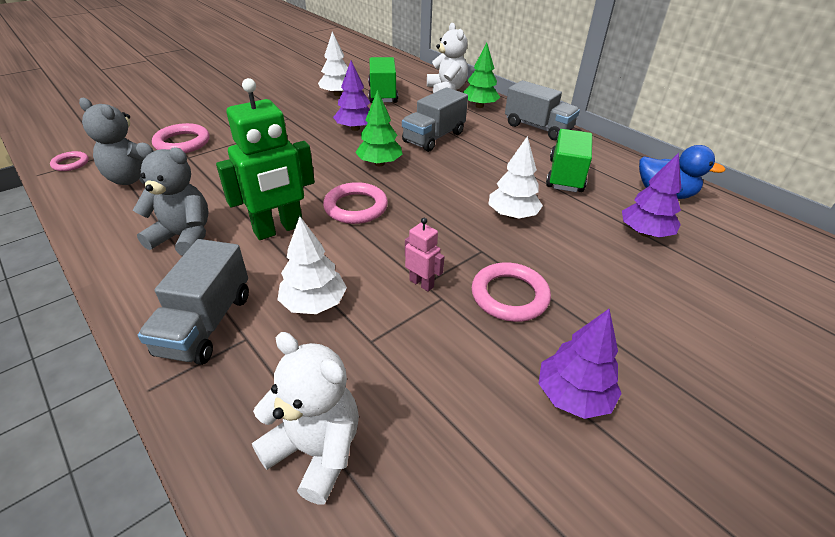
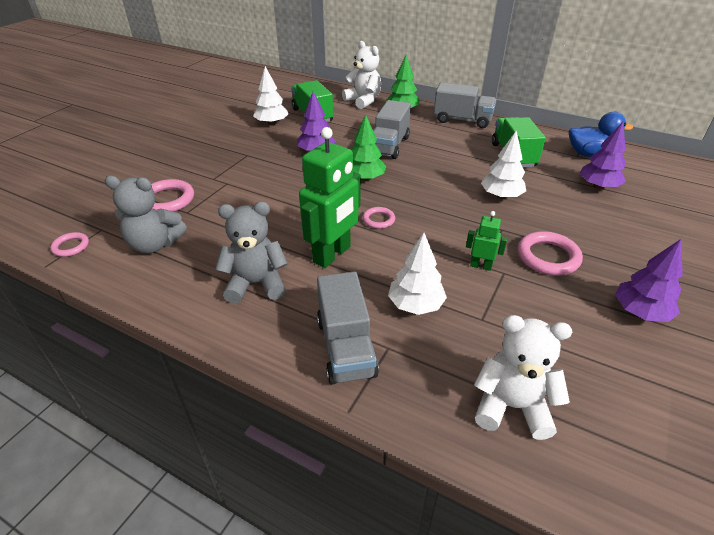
camera: 20 degrees left, 0 degrees up
(356, 207) = (378, 220): pink ring -> pink ring, size x0.58
(421, 283) = (481, 266): pink robot -> green robot

